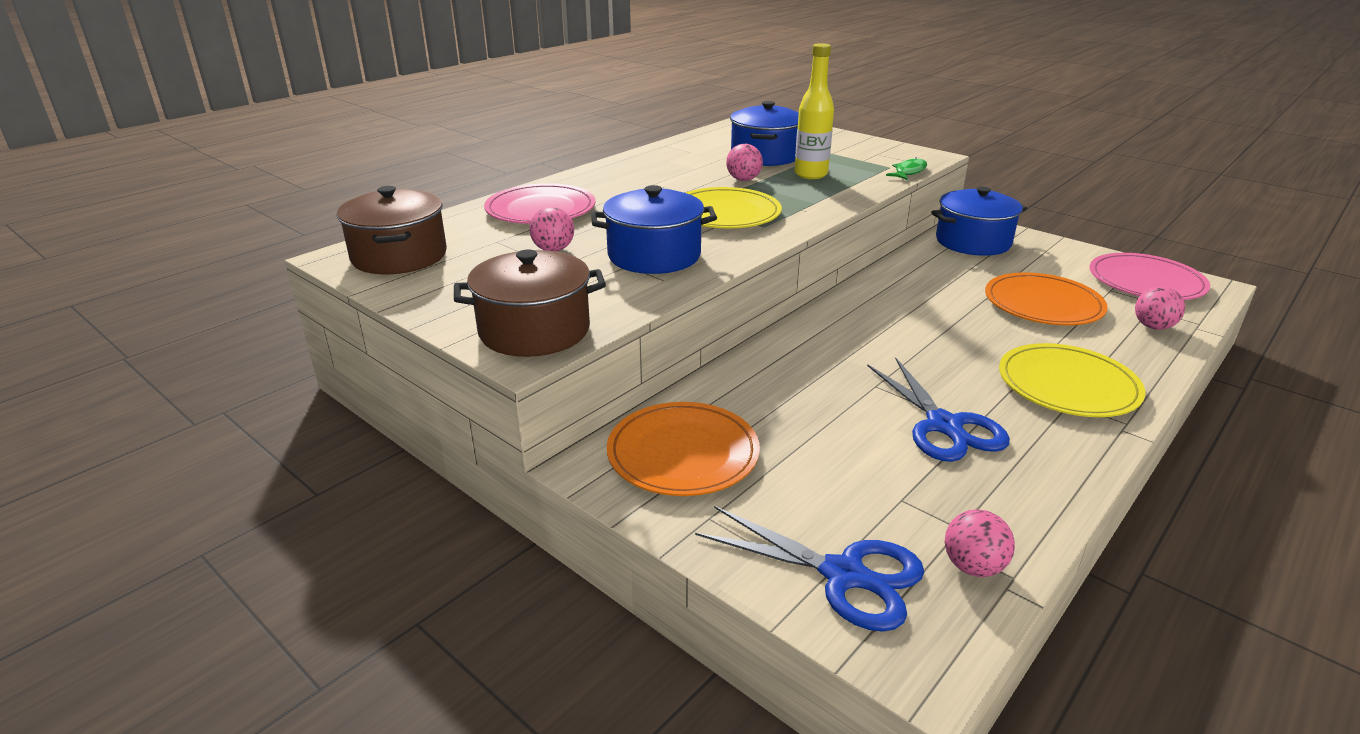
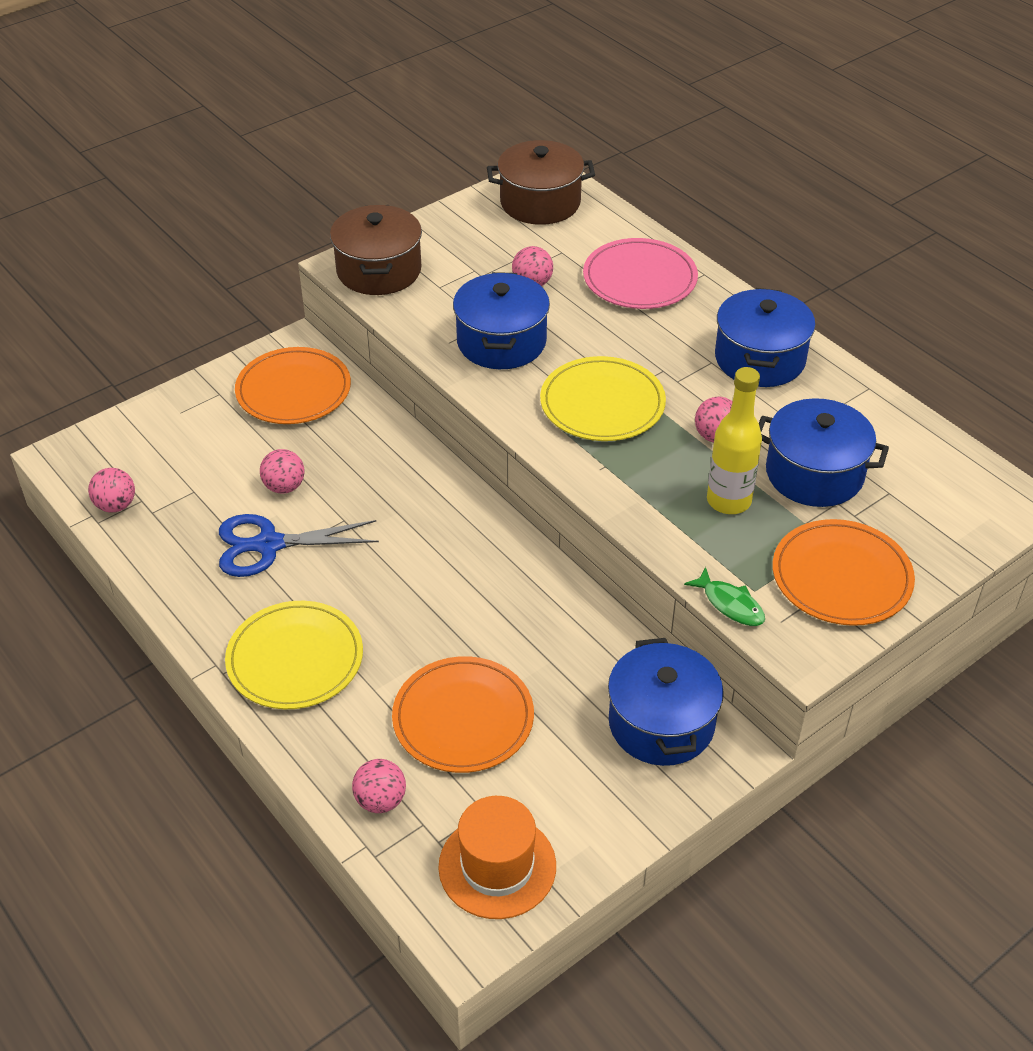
camera: 100 degrees right, 15 degrees up
(644, 170) = (760, 359): none -> blue pot
(844, 575) = (139, 444): blue scissors -> none
(852, 431) = (284, 487): none -> pink ball
(856, 149) = (841, 577): none -> orange plate
(1146, 281) = (497, 866): pink plate -> orange hat

